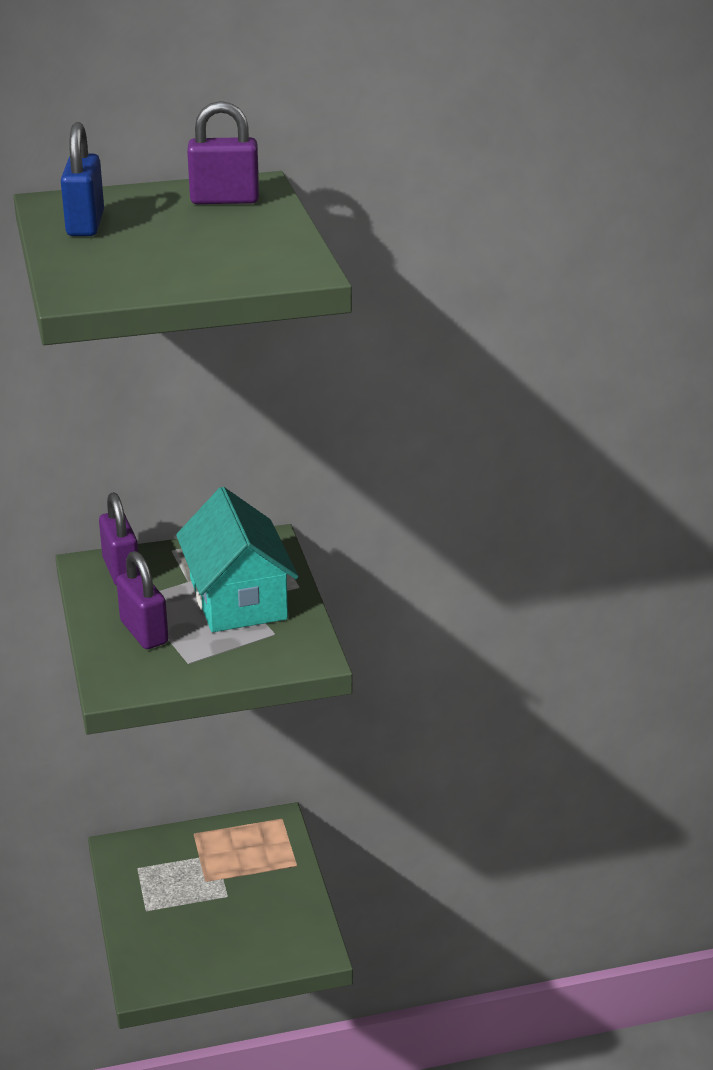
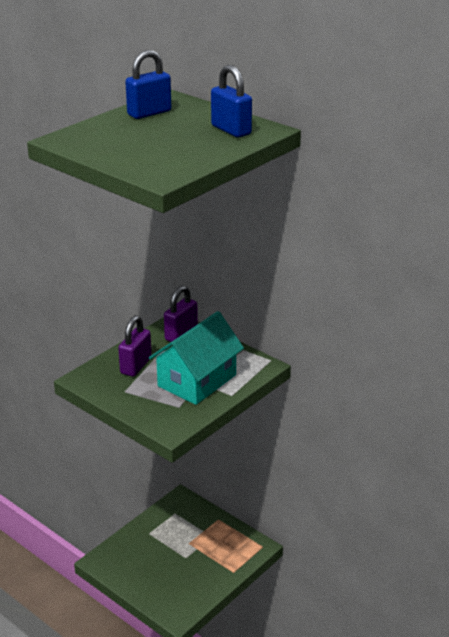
camera: 55 degrees right, 0 degrees up
(224, 200) = (231, 130): purple padlock -> blue padlock

